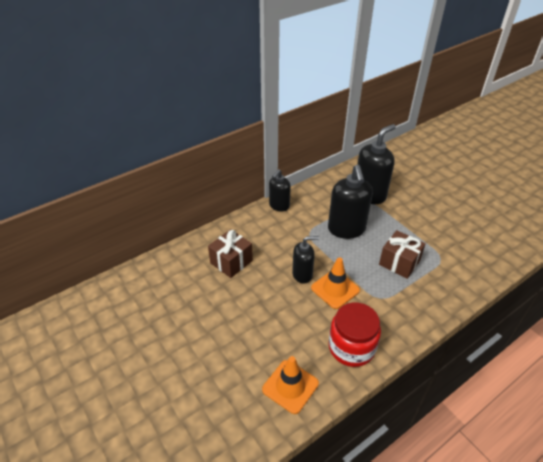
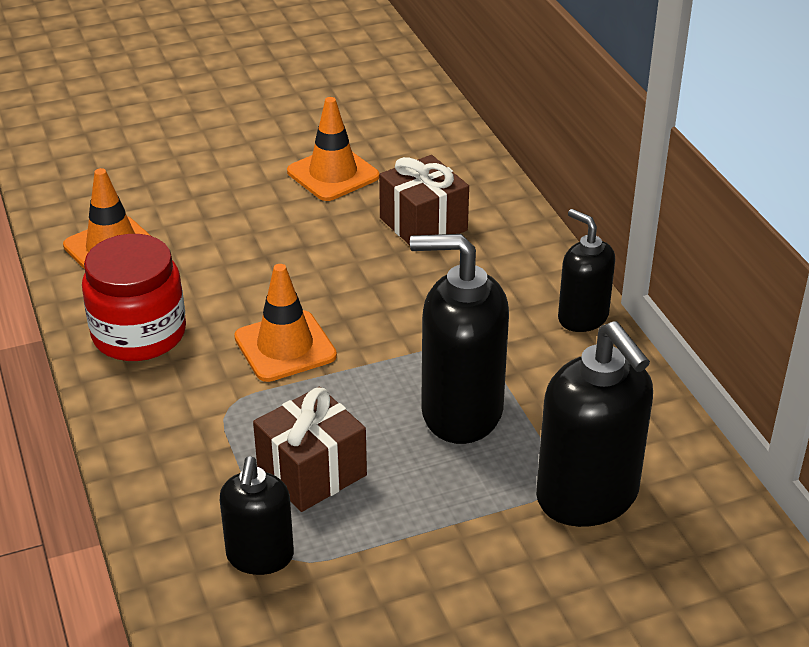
camera: 105 degrees right, 5 degrees down
(196, 305) = (333, 174): none -> orange traffic cone
(302, 274) = (346, 310): black soap dispenser -> black soap dispenser (260, 556)

